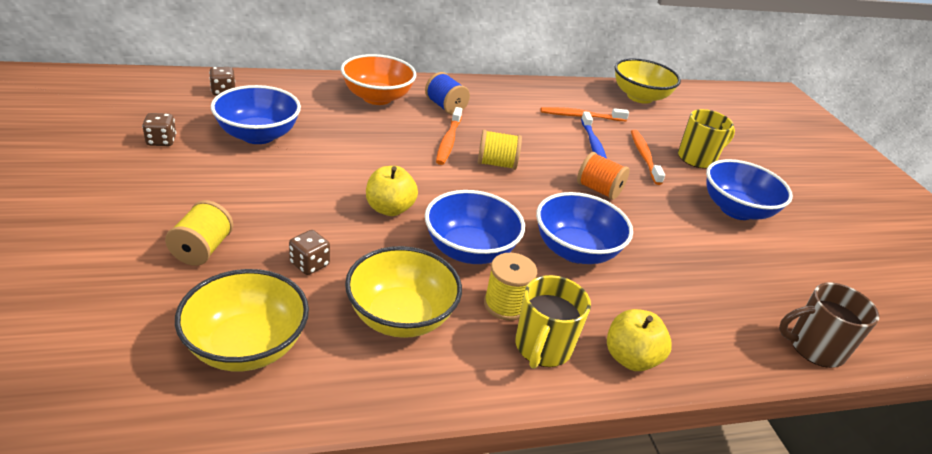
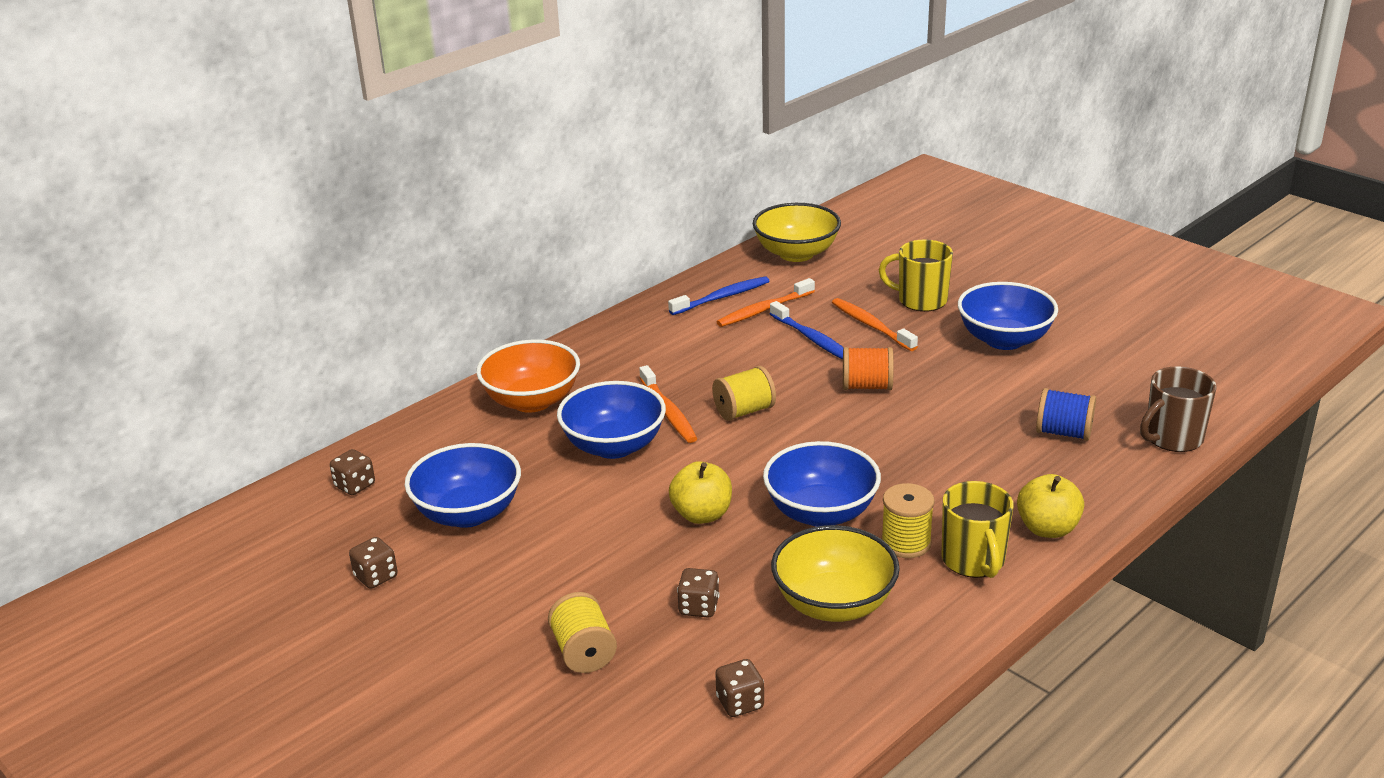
camera: 25 degrees left, 5 degrees down
(246, 346) = (740, 703): yellow bowl -> brown dice
(445, 107) = (616, 373): blue spool -> blue spool (1063, 433)
(562, 98) = (722, 297): none -> blue toothbrush
(575, 251) = (910, 460): blue bowl -> blue bowl (614, 446)
(697, 158) = (920, 300): yellow mug -> yellow mug turned 105 degrees counterclockwise

